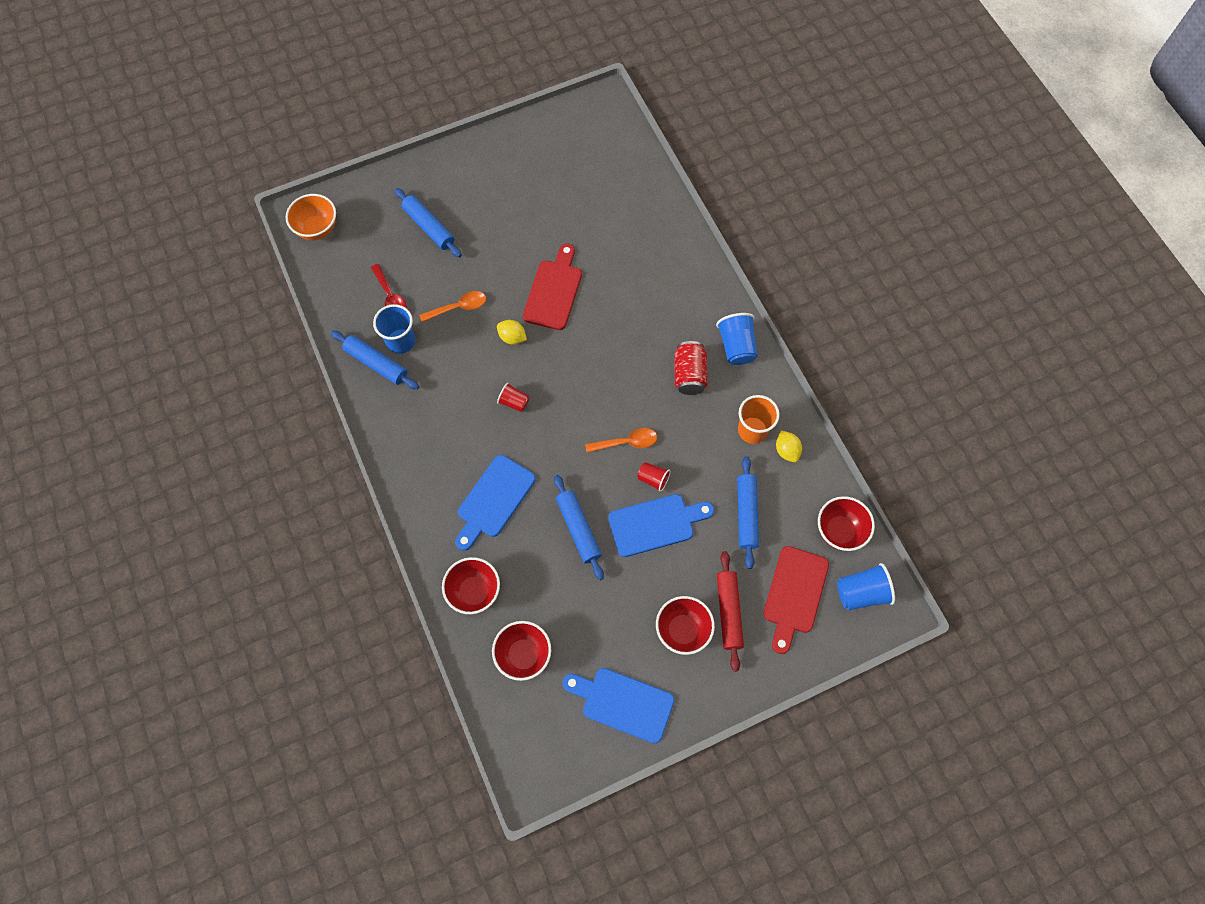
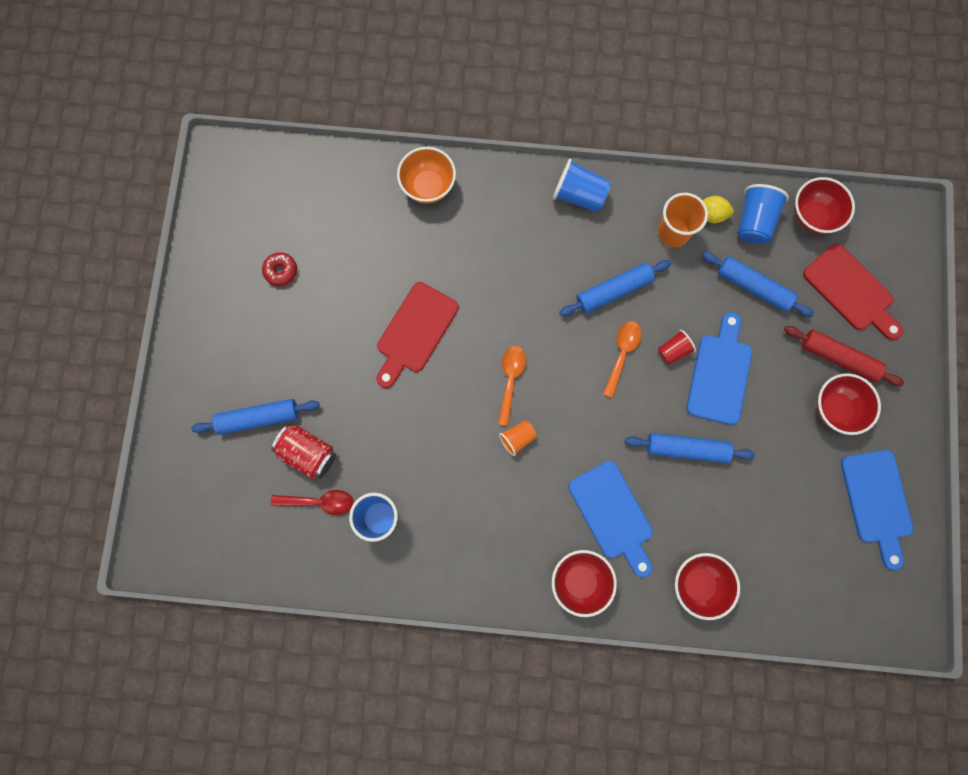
camera: 60 degrees left, 10 degrees up
(317, 229) = (184, 540): orange bowl -> orange bowl (428, 187)
(376, 363) = (391, 557): blue rolling pin -> blue rolling pin (613, 291)
(458, 307) = (376, 437): orange spoon -> orange spoon (510, 380)
(512, 337) = (443, 401): yellow lemon -> none
(514, 402) = (517, 438): red cup -> orange cup
(523, 655) = (786, 569): red bowl -> red bowl (580, 581)
(545, 183) = (281, 271): none -> red donut
(554, 291) = (415, 332): red cutting board -> red cutting board turned 105 degrees counterclockwise
(623, 703) = (877, 501): blue cutting board -> blue cutting board turned 60 degrees counterclockwise
(689, 375) = (584, 255): red can -> red can (308, 453)
(861, 592) = (878, 233): blue cup -> blue cup (754, 221)

